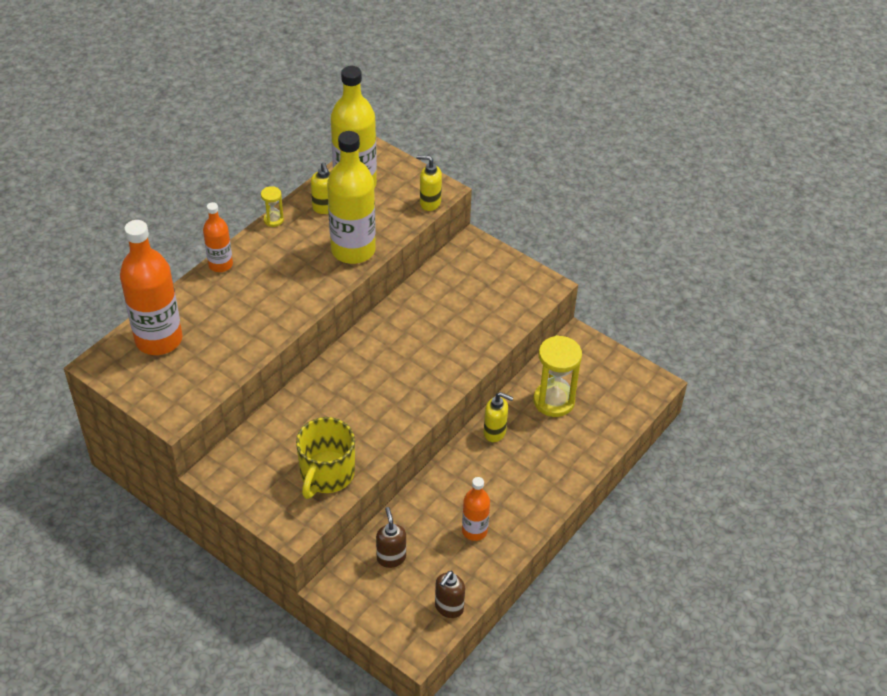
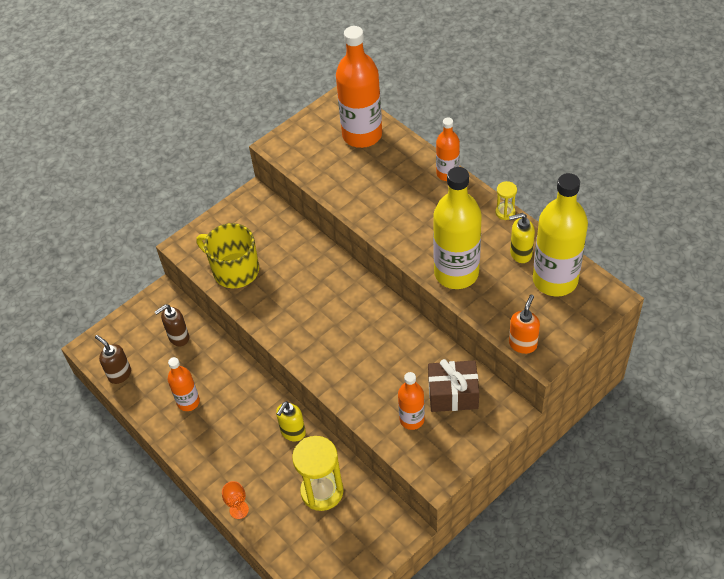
camera: 105 degrees right, 5 degrees up
(391, 558) = (178, 337): brown soap dispenser -> brown soap dispenser turned 150 degrees clockwise
(430, 203) = (523, 344): yellow soap dispenser -> orange soap dispenser
(460, 280) = (453, 394): none -> brown gift
(492, 306) = (412, 419): none -> orange bottle
(588, 463) = (239, 510): none -> orange goblet

